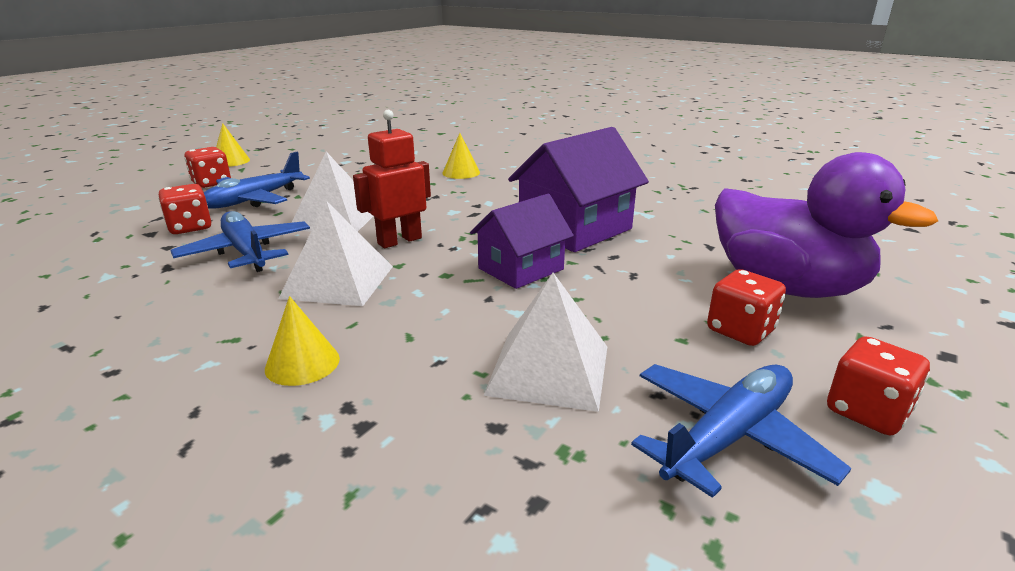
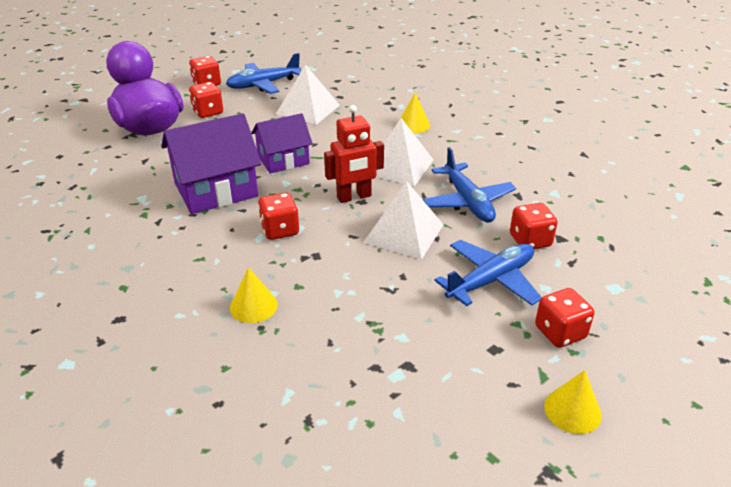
camera: 165 degrees left, 10 degrees up
(471, 208) = (280, 230): none -> red dice

